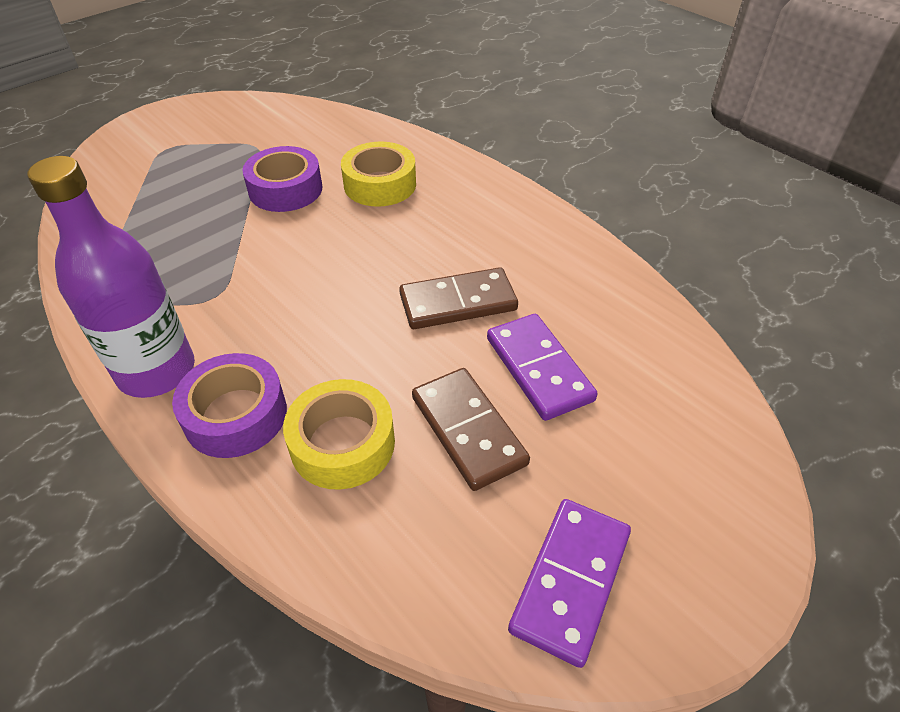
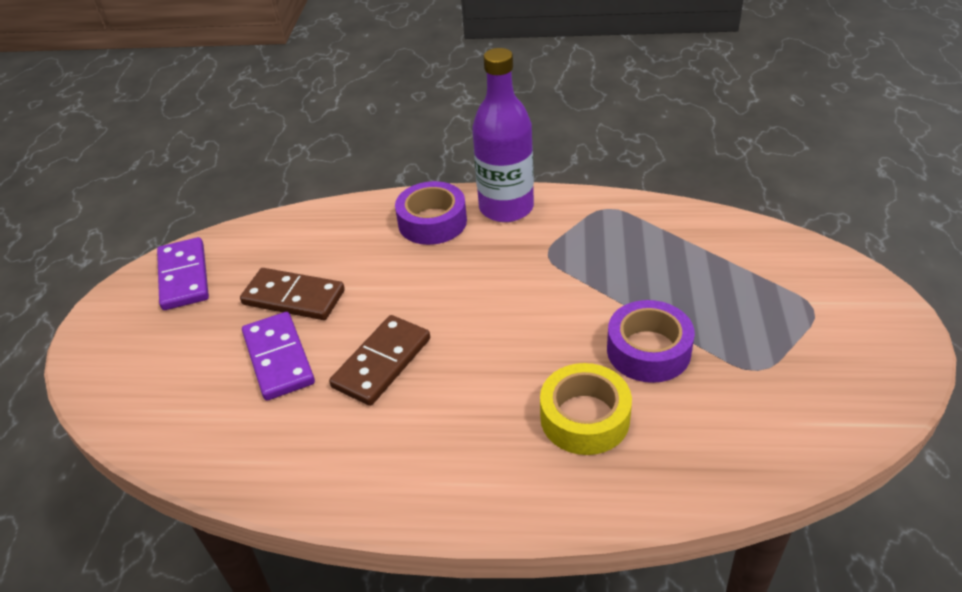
camera: 140 degrees right, 5 degrees down
(342, 443) = (358, 248): yellow tape -> none
(538, 369) = (279, 358): purple domino -> purple domino turned 45 degrees clockwise

